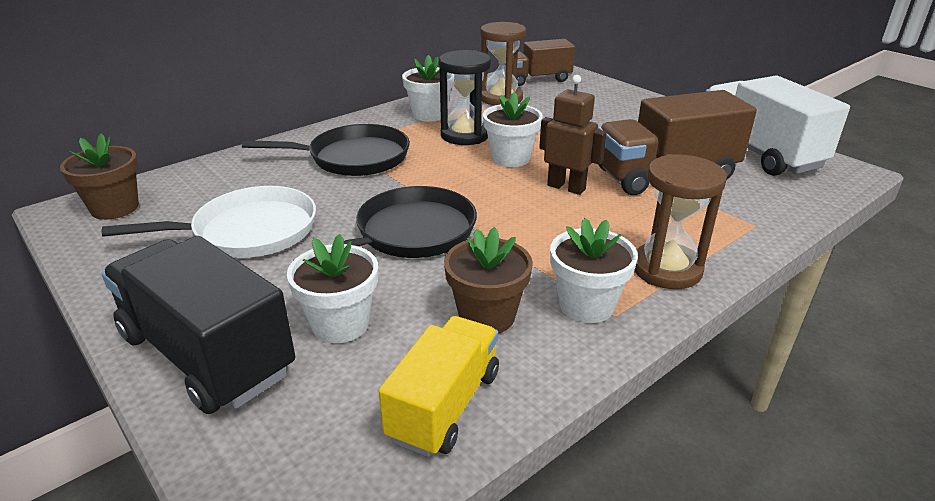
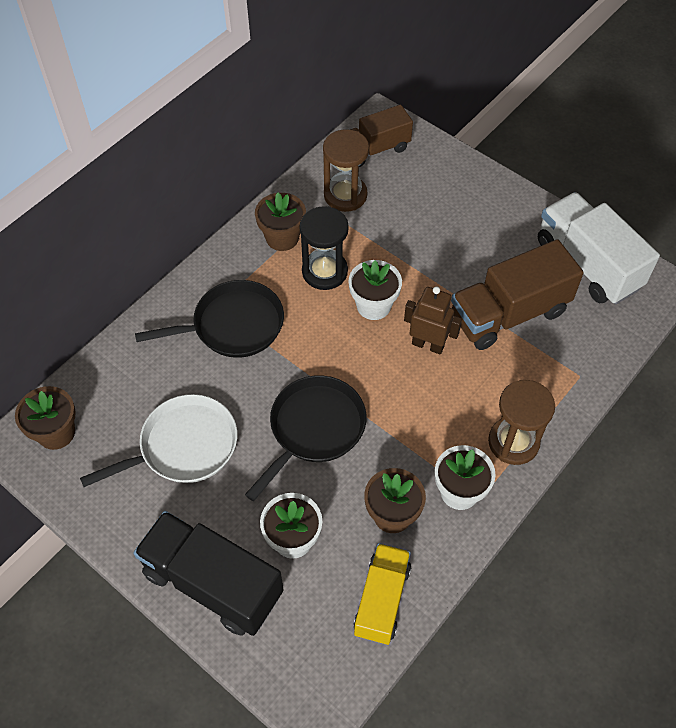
camera: 10 degrees left, 25 degrees up
(429, 115) = (282, 238): white flower pot -> brown flower pot

